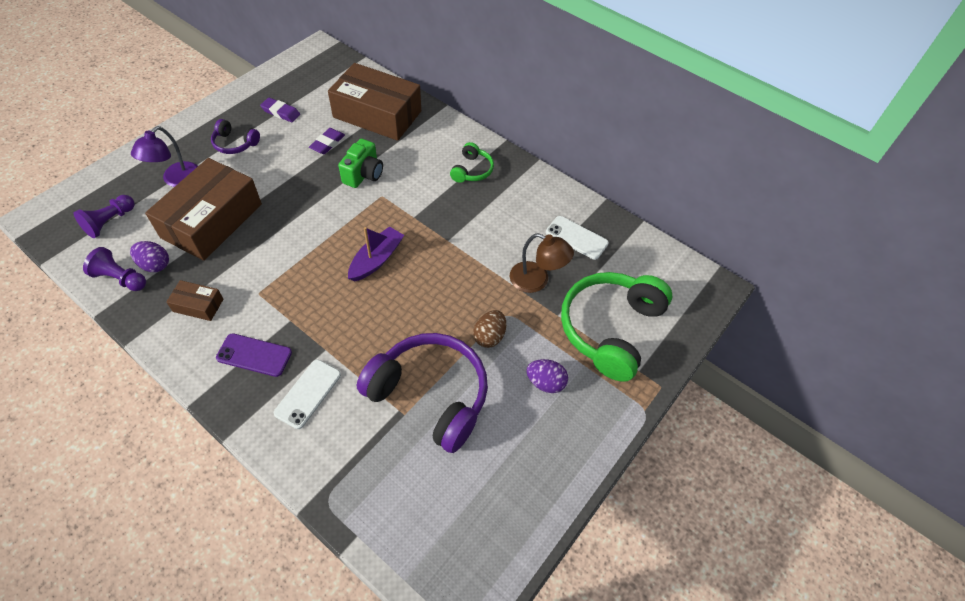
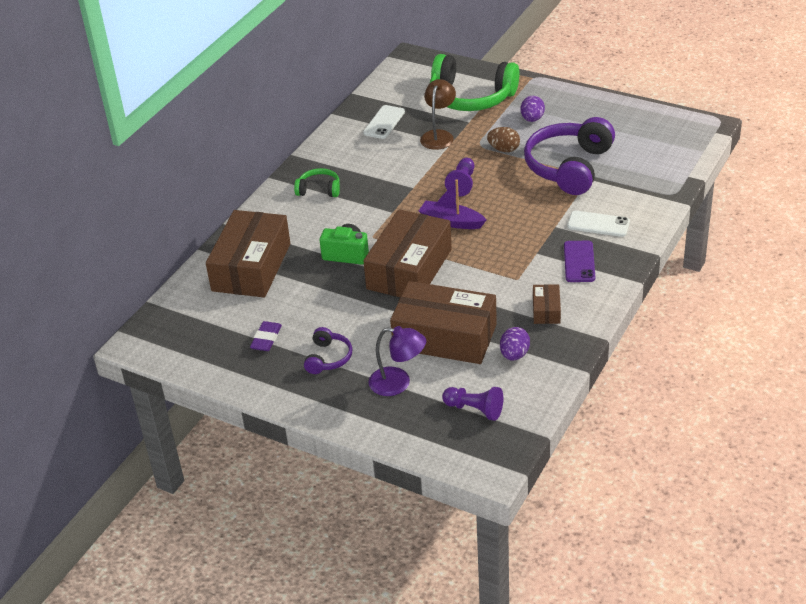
camera: 95 degrees left, 15 degrees down
(120, 278) = (540, 371): purple pawn -> purple pawn (462, 184)
(319, 214) = (409, 269): none -> brown box
(327, 143) = (308, 290): purple eraser -> none

